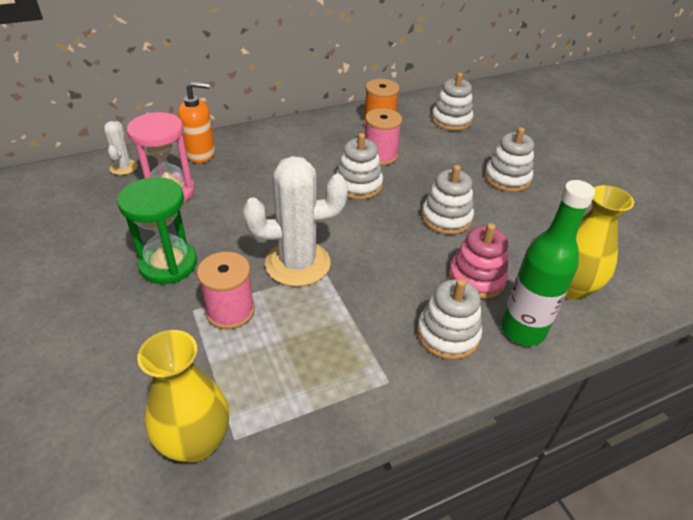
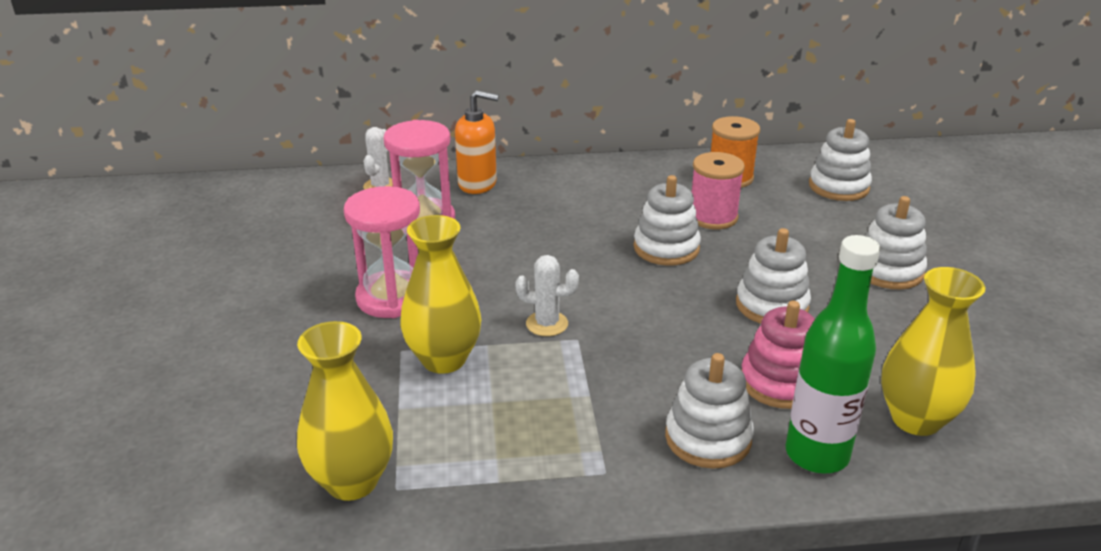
camera: 20 degrees right, 10 degrees down
(168, 264) = (392, 298): green hourglass -> pink hourglass
(230, 311) = (444, 359): pink spool -> yellow vase
(297, 263) = (547, 324): white cactus -> white cactus, size x0.49

